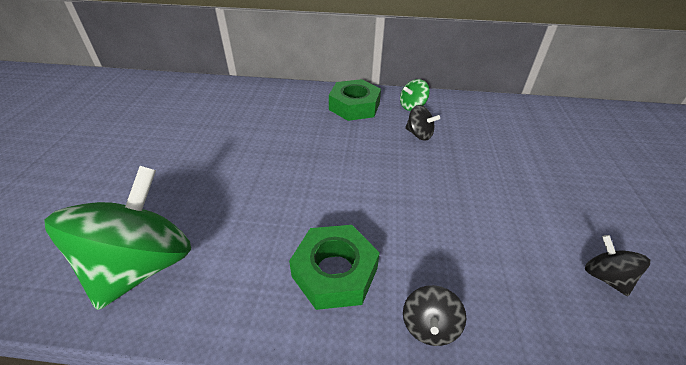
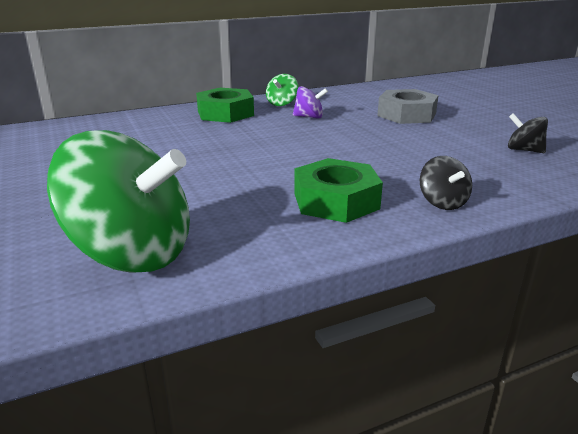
camera: 30 degrees left, 15 degrees down
(142, 265) = (132, 253): green spinning top -> green spinning top turned 120 degrees clockwise
(419, 134) = (309, 117): black spinning top -> purple spinning top
(518, 162) = (406, 115): none -> grey nut

